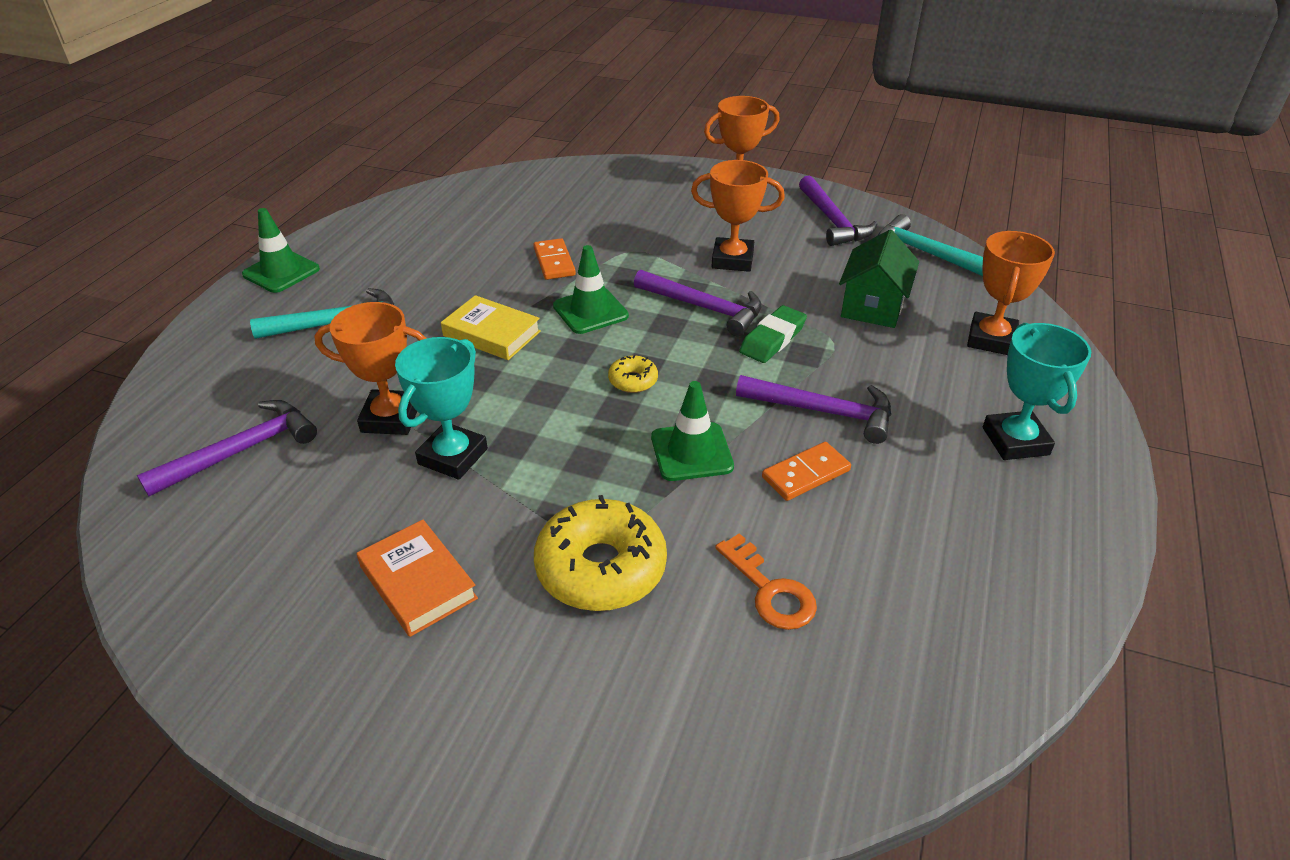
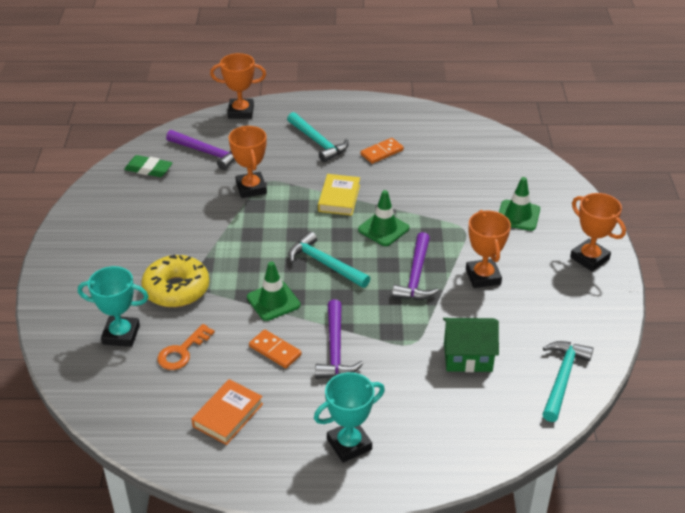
camera: 70 degrees right, 0 degrees up
(281, 272) = (352, 106): green traffic cone -> green traffic cone (518, 215)
(418, 582) = (147, 235): orange book -> orange book (228, 415)
(453, 456) = (232, 218): turquoise trophy -> turquoise trophy (121, 335)
(554, 262) = (427, 199): orange domino -> orange domino (382, 152)
(633, 380) = (325, 263): yellow donut -> turquoise hammer
(772, 339) = (399, 314): green eraser -> green eraser (148, 169)
(832, 221) = (575, 318): purple hammer -> none
(991, 339) = (462, 425): orange trophy -> orange trophy (241, 112)

